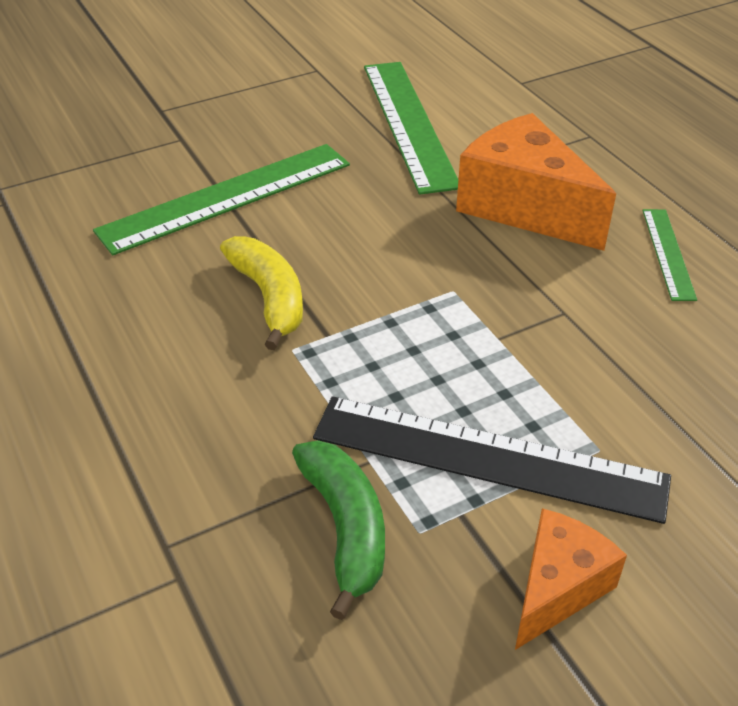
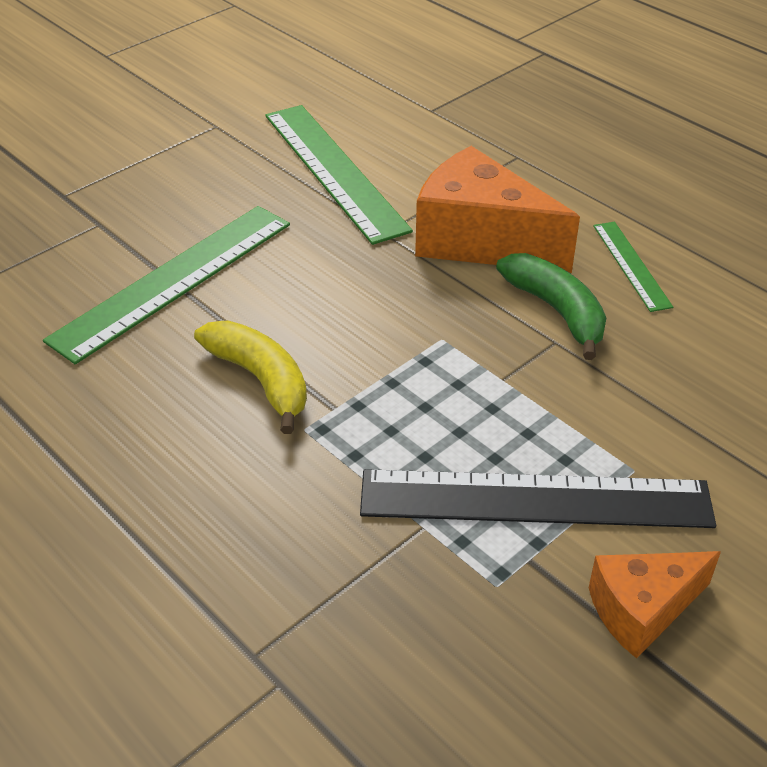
camera: 15 degrees left, 0 degrees up
(345, 528) = (425, 598): green banana -> green banana (557, 311)
(557, 588) = (642, 610): orange cheese -> orange cheese turned 135 degrees counterclockwise

